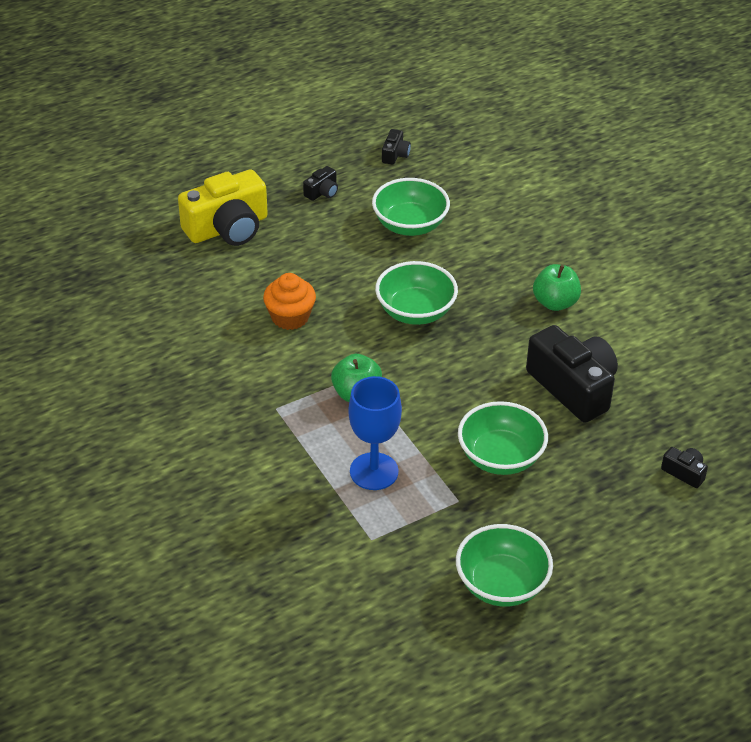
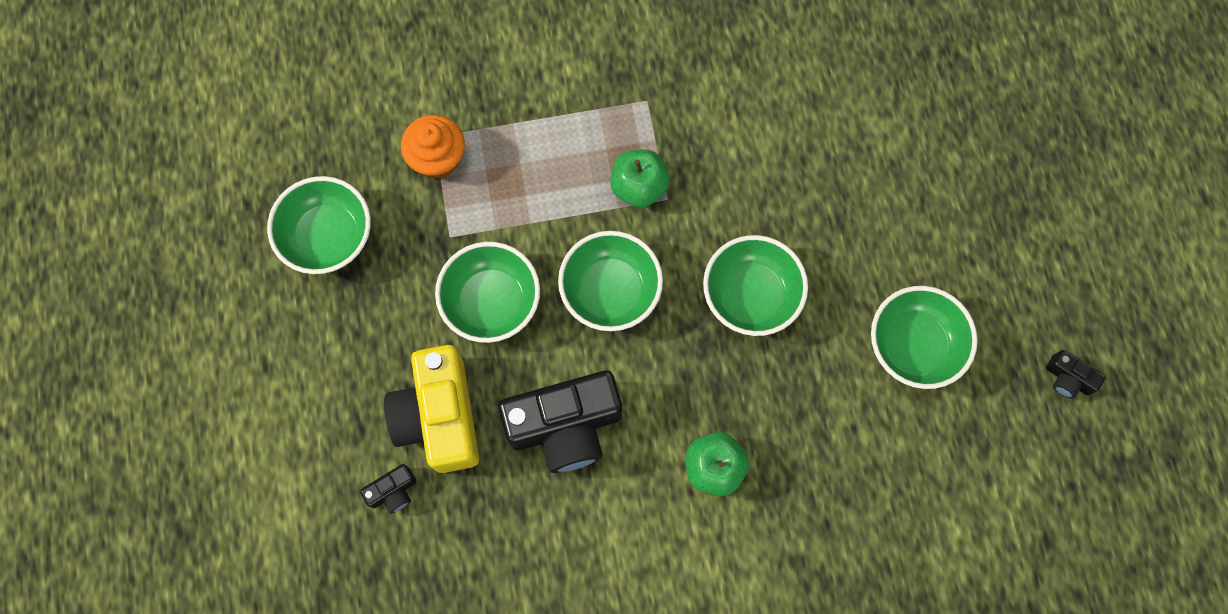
camera: 110 degrees right, 30 degrees up
(228, 228) = (966, 132): yellow camera -> yellow camera (439, 416)
(290, 317) = (785, 155): orange cupcake -> orange cupcake (438, 158)
(322, 192) = (1009, 261): black camera -> none
(374, 471) = (521, 168): blue goblet -> none
(453, 389) = (610, 291): none -> green bowl

